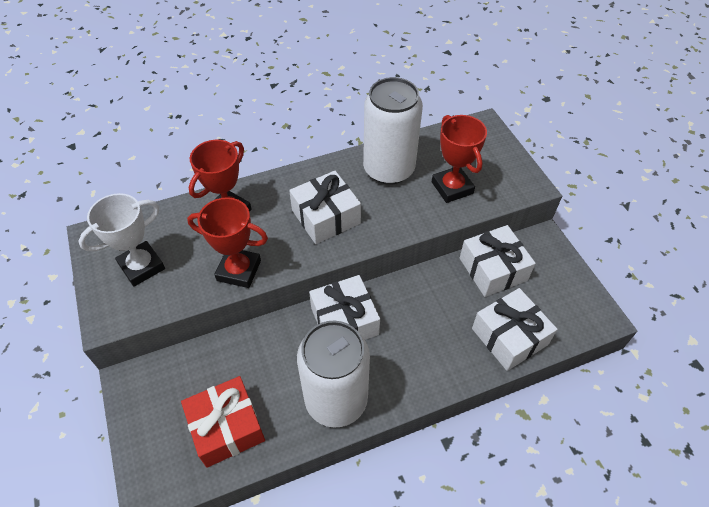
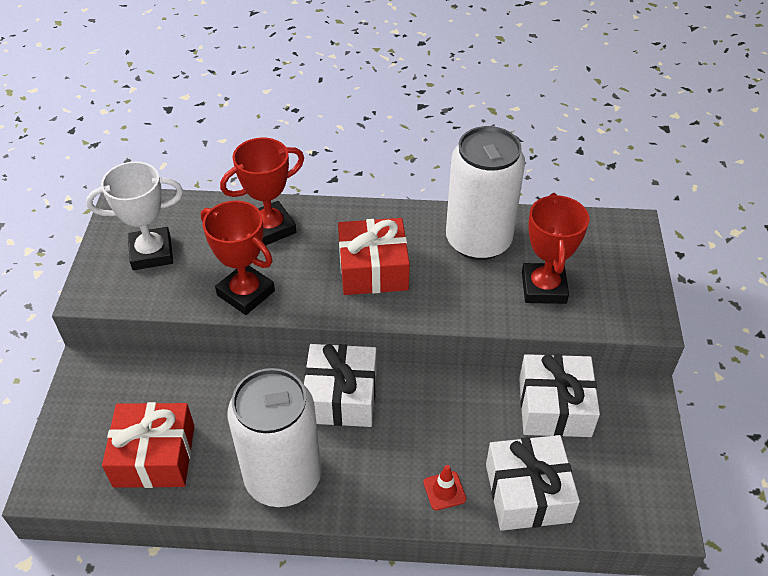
camera: 25 degrees right, 5 degrees down
(326, 217) = (373, 269): white gift -> red gift
(455, 359) = (444, 491): none -> red traffic cone

